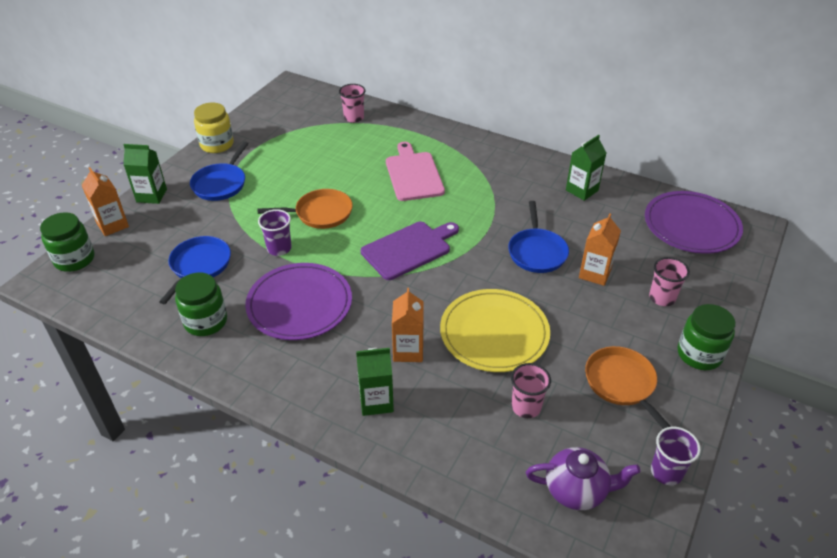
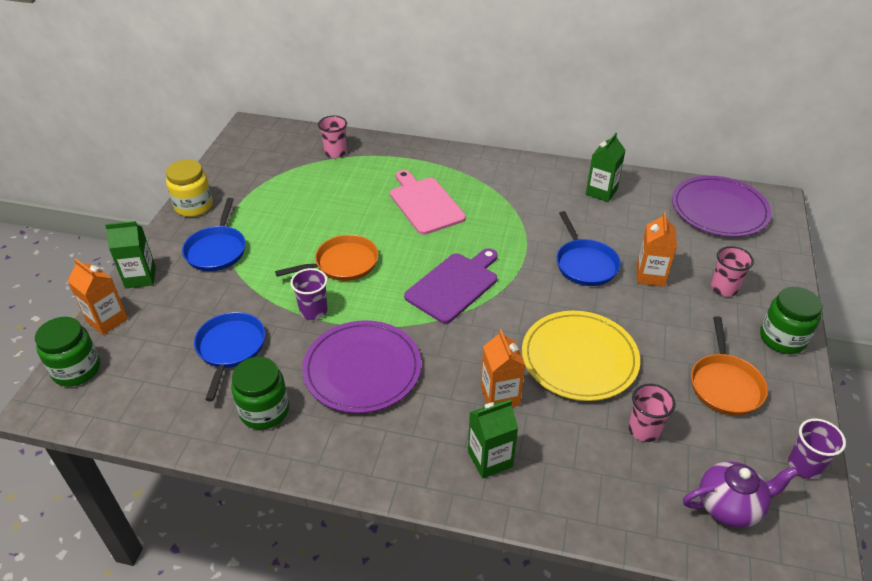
camera: 15 degrees left, 0 degrees up
(622, 384) = (725, 385): orange pan -> orange pan turned 135 degrees counterclockwise

